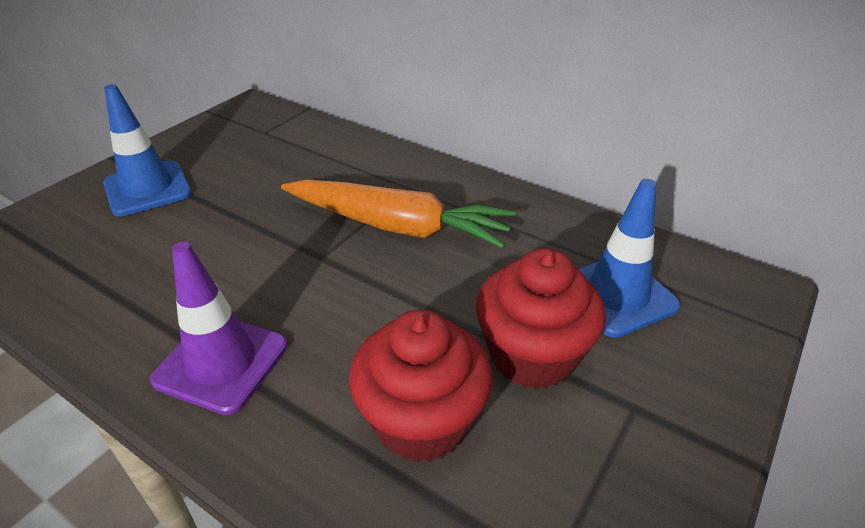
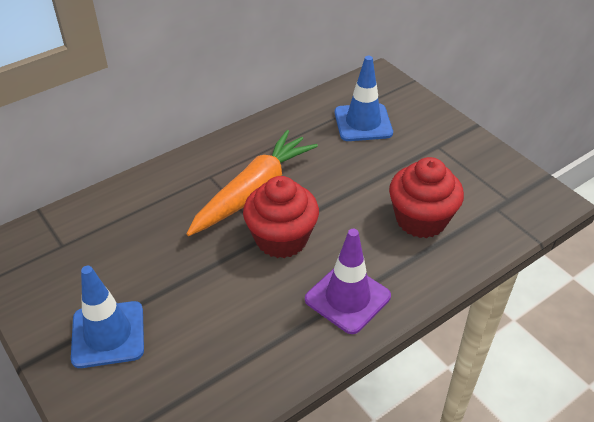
camera: 70 degrees left, 5 degrees up
(532, 355) = (393, 167): red cupcake -> red cupcake (281, 239)

